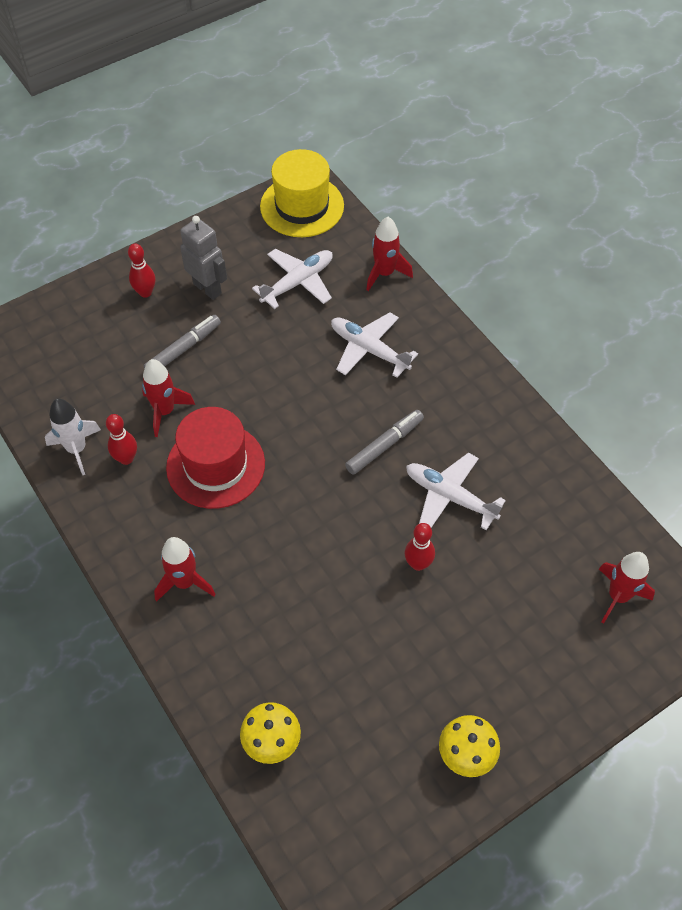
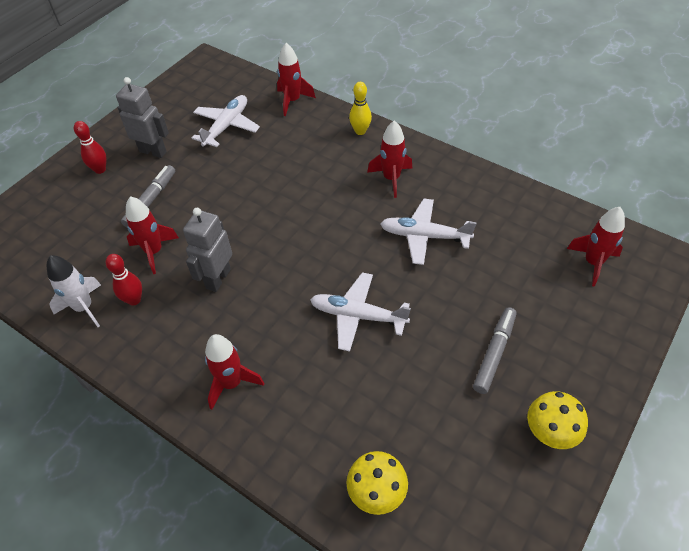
camera: 20 degrees left, 5 degrees down
(215, 465) = (218, 278): red hat -> grey robot
(302, 206) = (206, 76): yellow hat -> none
(369, 350) = (306, 154): white plane -> white plane (357, 316)
(384, 445) = (353, 217): grey marker -> grey marker (494, 353)
(418, 564) = (426, 295): red bowling pin -> none
(443, 340) = (360, 131): none -> yellow bowling pin
(448, 413) = (391, 178): none -> red rocket

